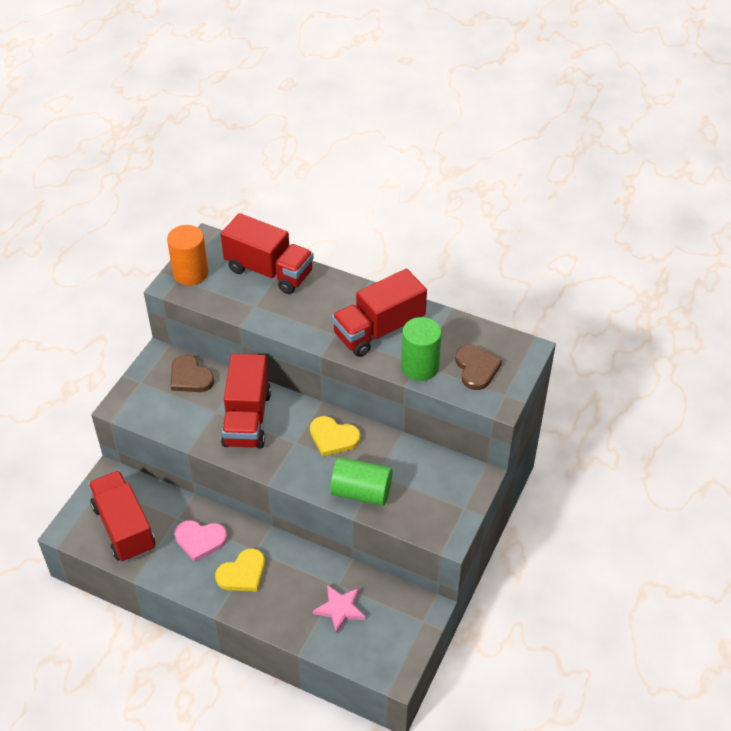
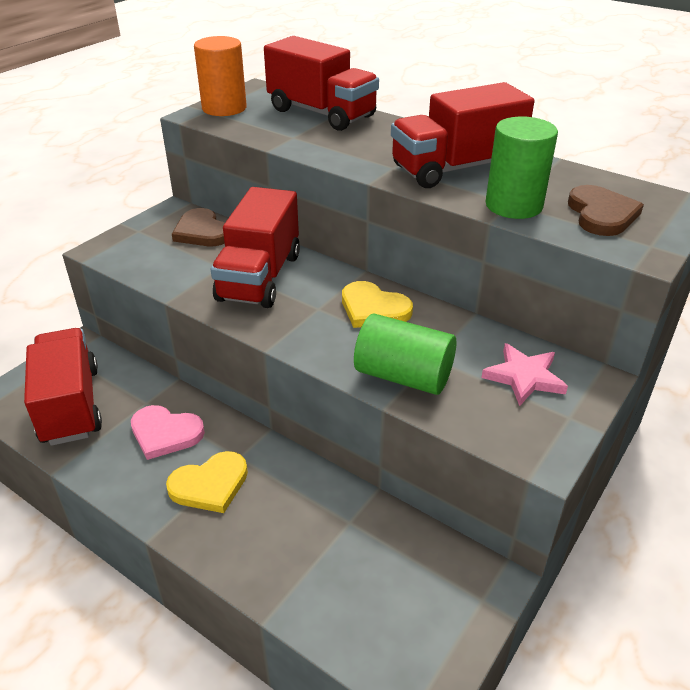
camera: 10 degrees right, 10 degrees down
(340, 609) = (346, 559): pink star -> pink star (524, 377)

